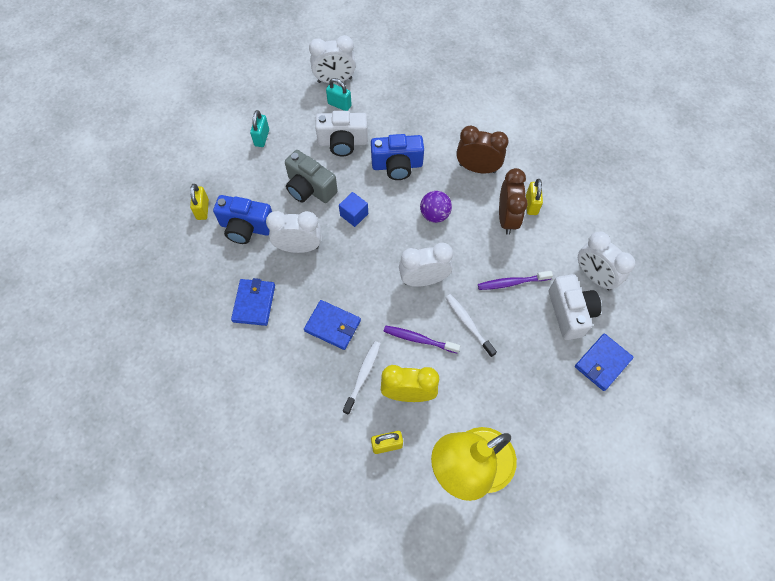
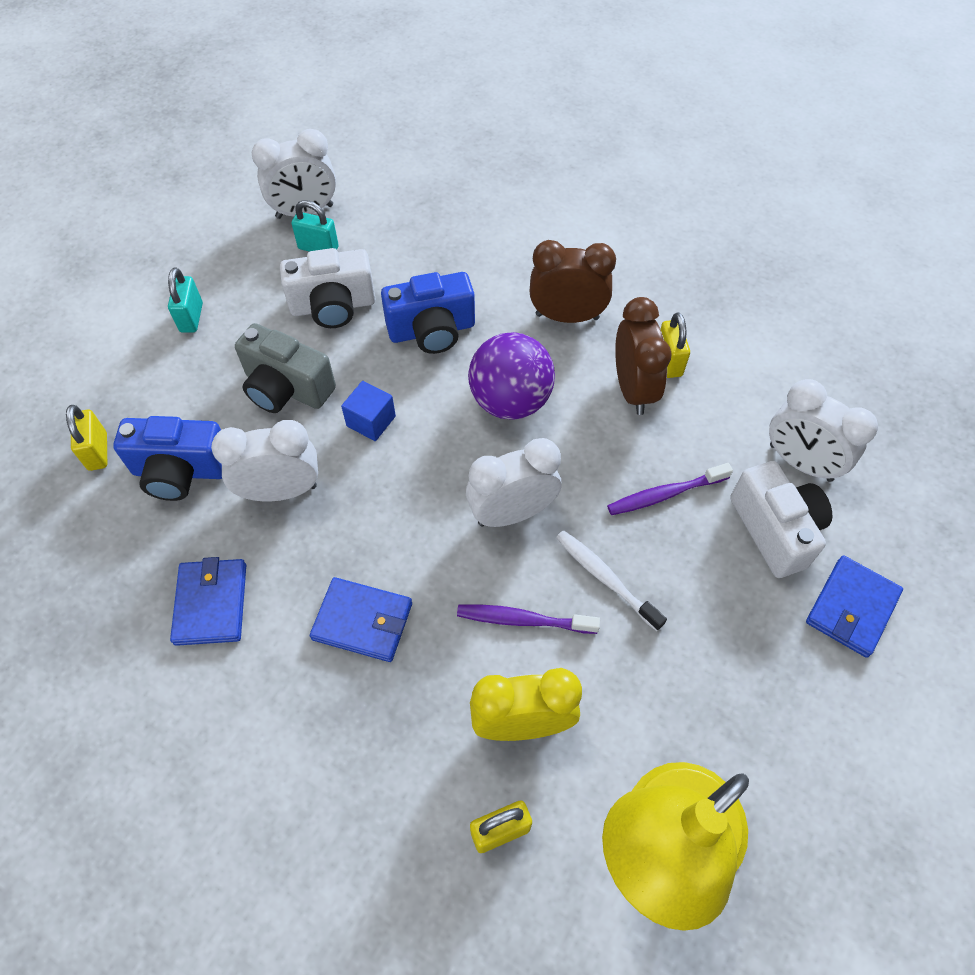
camera: 10 degrees left, 5 degrees down
(363, 375) = (433, 704): white toothbrush -> none
(434, 215) = (510, 401): purple ball -> purple ball, size x1.54

